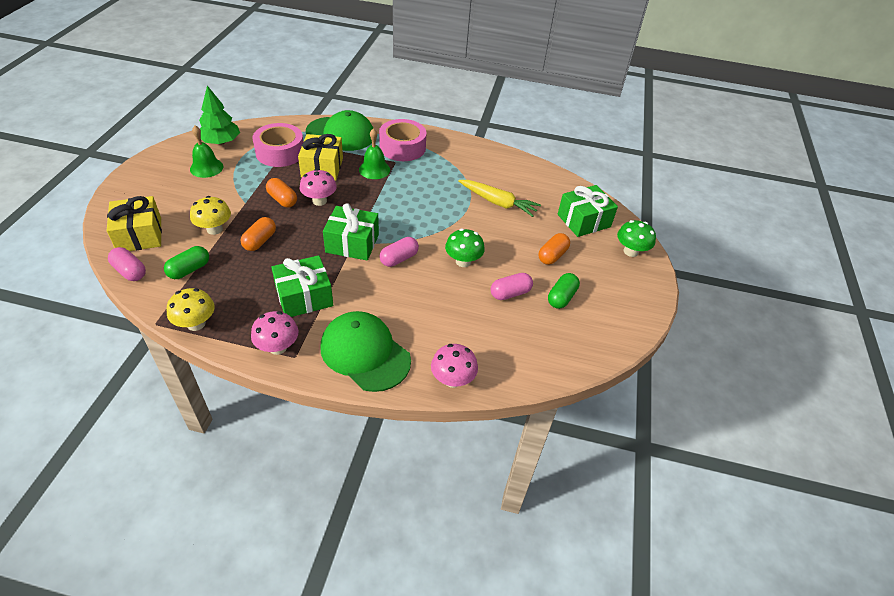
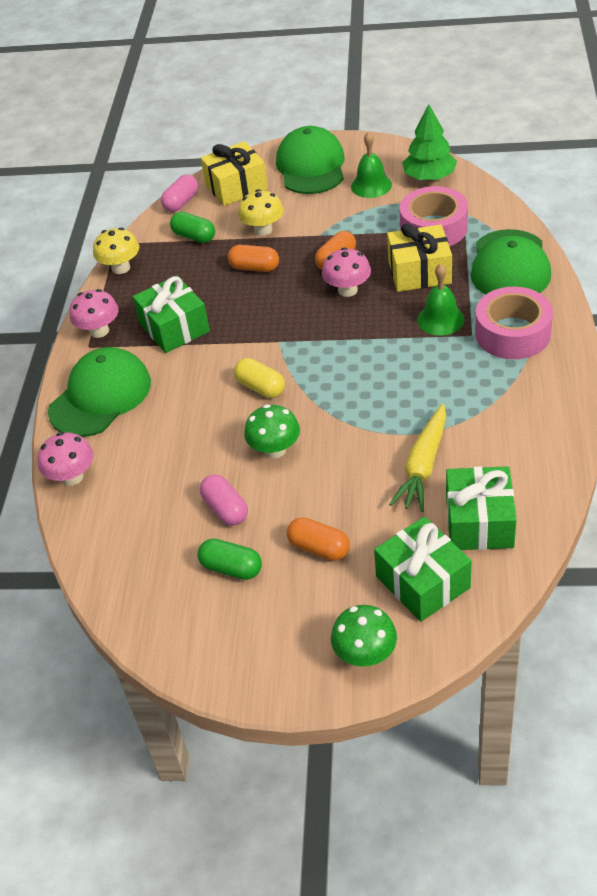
camera: 90 degrees right, 0 degrees up
(152, 190) = (311, 166): none -> green cap
(352, 243) = (276, 340): green gift -> green gift (479, 522)
(399, 259) = (260, 387): pink capsule -> yellow capsule

